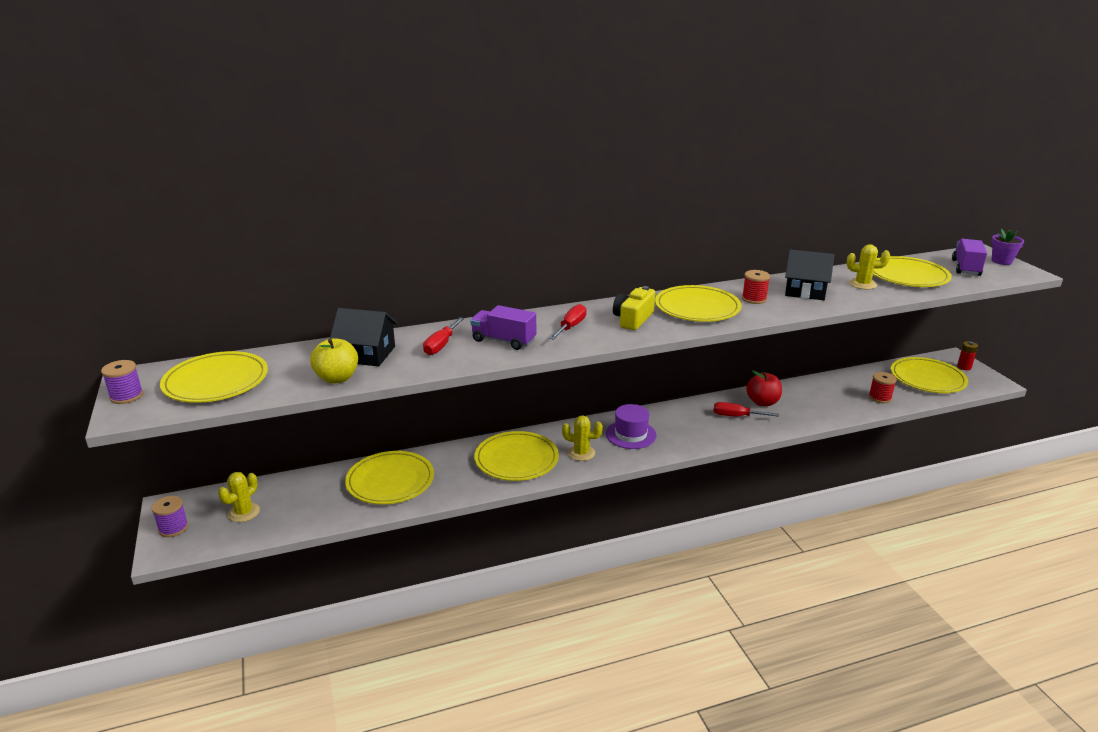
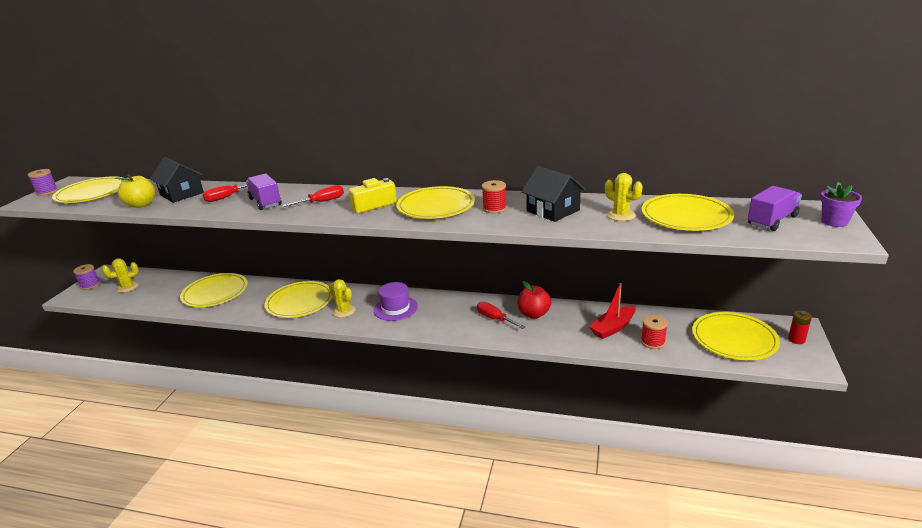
camera: 35 degrees right, 0 degrees up
(838, 395) = (613, 328): none -> red boat

